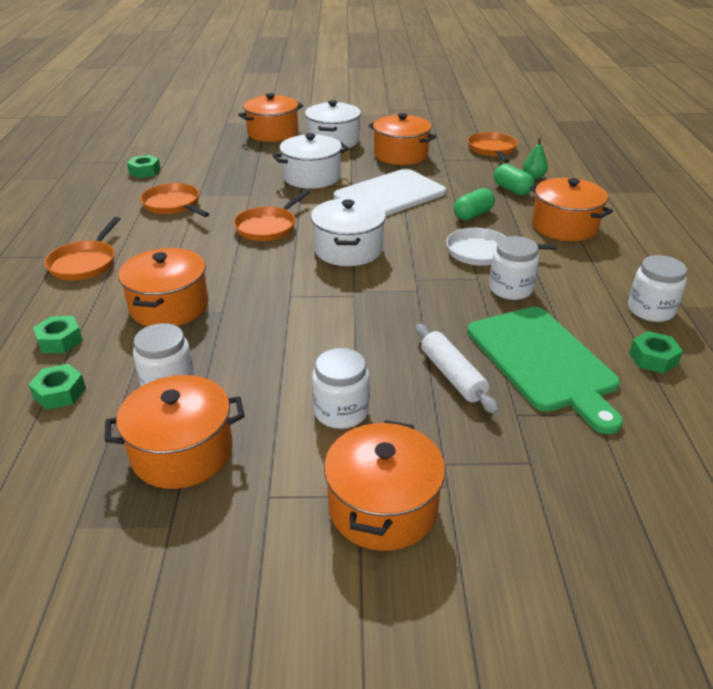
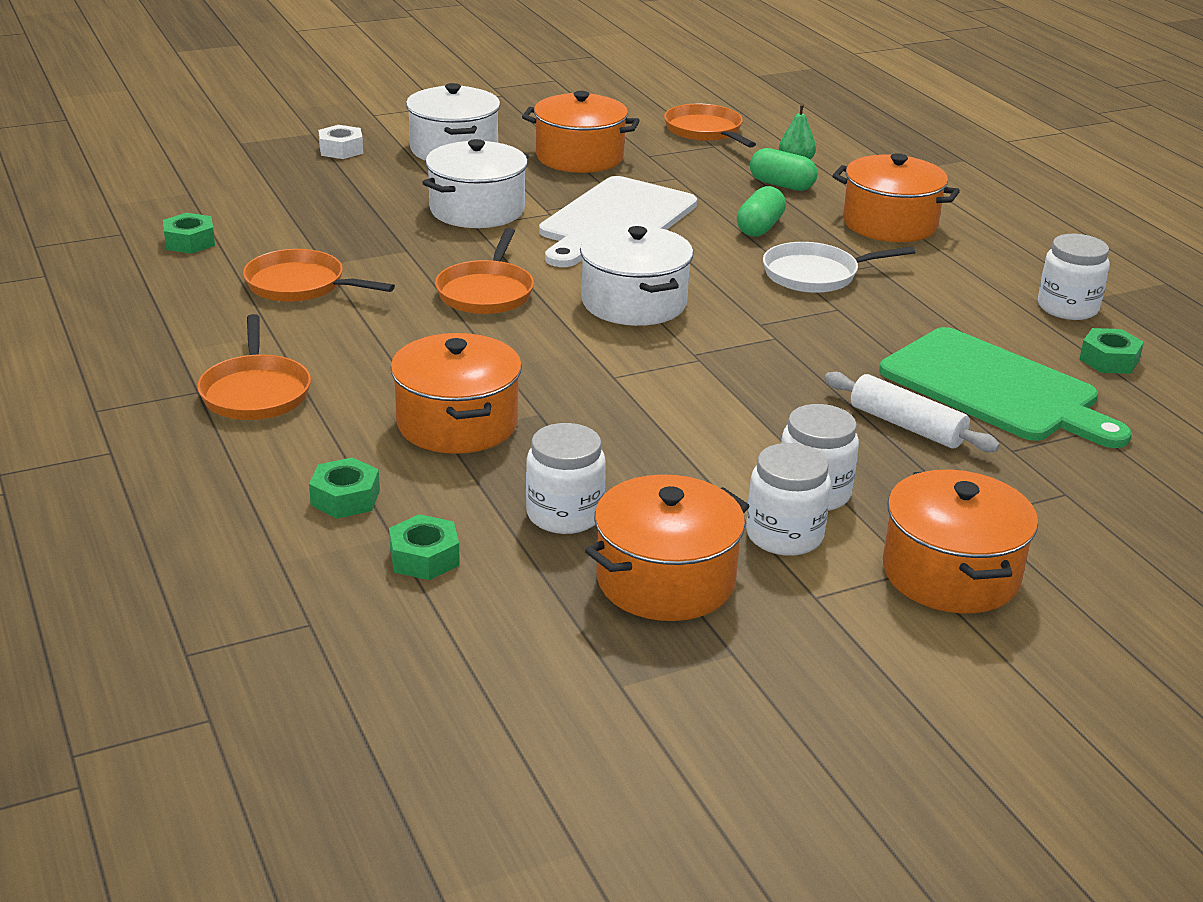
camera: 25 degrees left, 5 degrees down
(273, 133) = (341, 150): orange pot -> white nut
(510, 289) = (889, 314): white jar -> white jar (784, 535)

